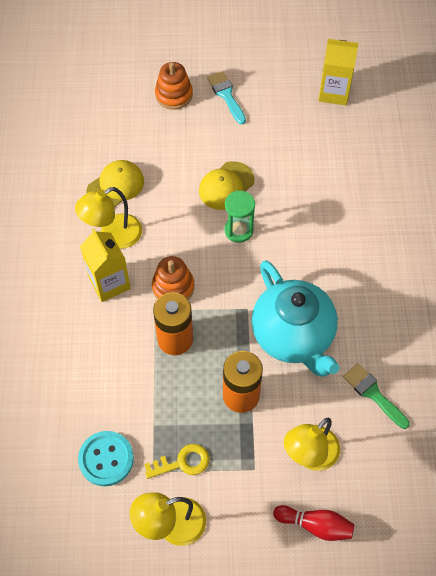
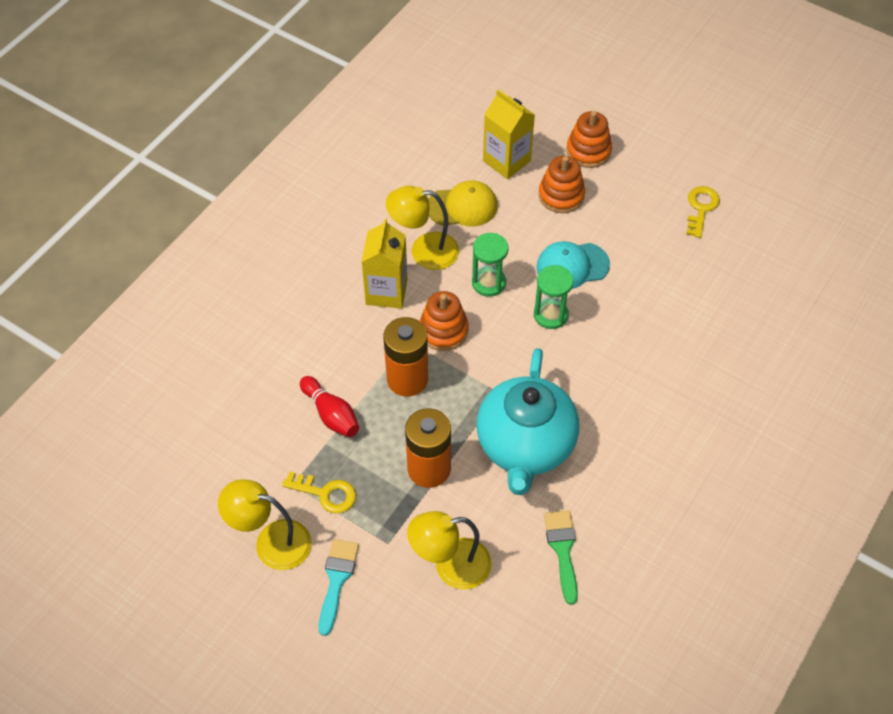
camera: 35 degrees right, 5 degrees down
(106, 459) = (260, 446): turquoise button -> none
(178, 232) = (488, 283): none -> green hourglass
(179, 138) = (561, 195): none -> orange stacking toy
(226, 95) = (642, 179): turquoise brush -> turquoise brush (337, 580)
(226, 186) = (572, 266): yellow cap -> turquoise cap
(280, 95) = (701, 208): none -> yellow key
(315, 525) = (404, 632): red bowling pin -> red bowling pin (331, 414)
(334, 92) = (762, 236): yellow carton -> yellow carton (506, 161)

